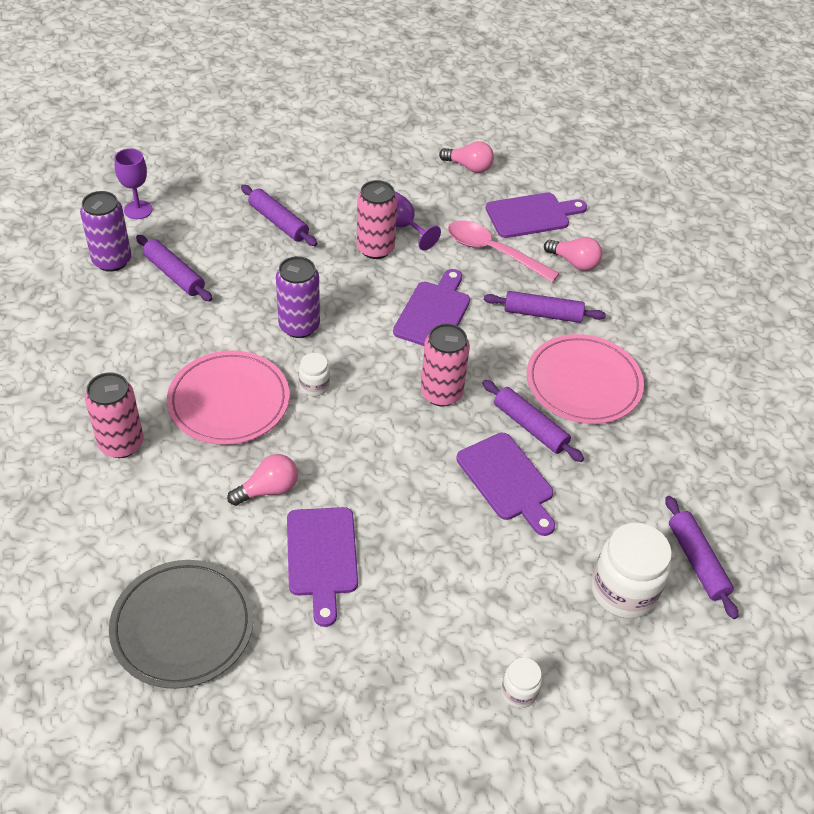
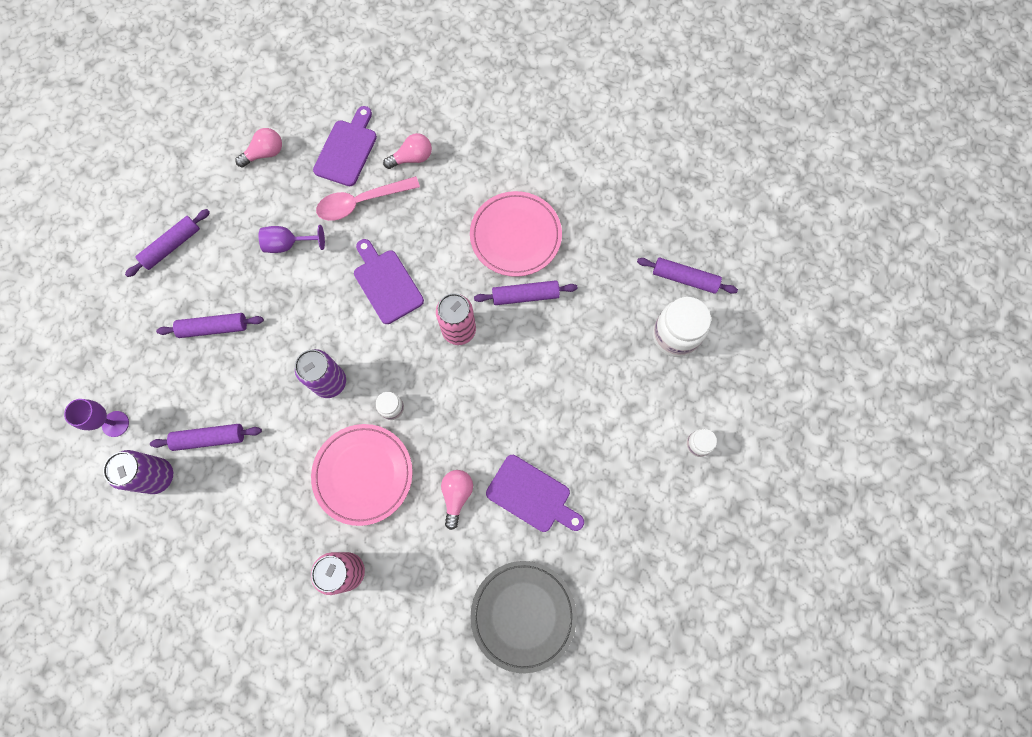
camera: 50 degrees left, 25 degrees up
(375, 248) = (295, 278): pink can -> none
(507, 481) = (555, 341): purple cutting board -> none
(542, 314) = (441, 214): purple rolling pin -> purple rolling pin (172, 246)

